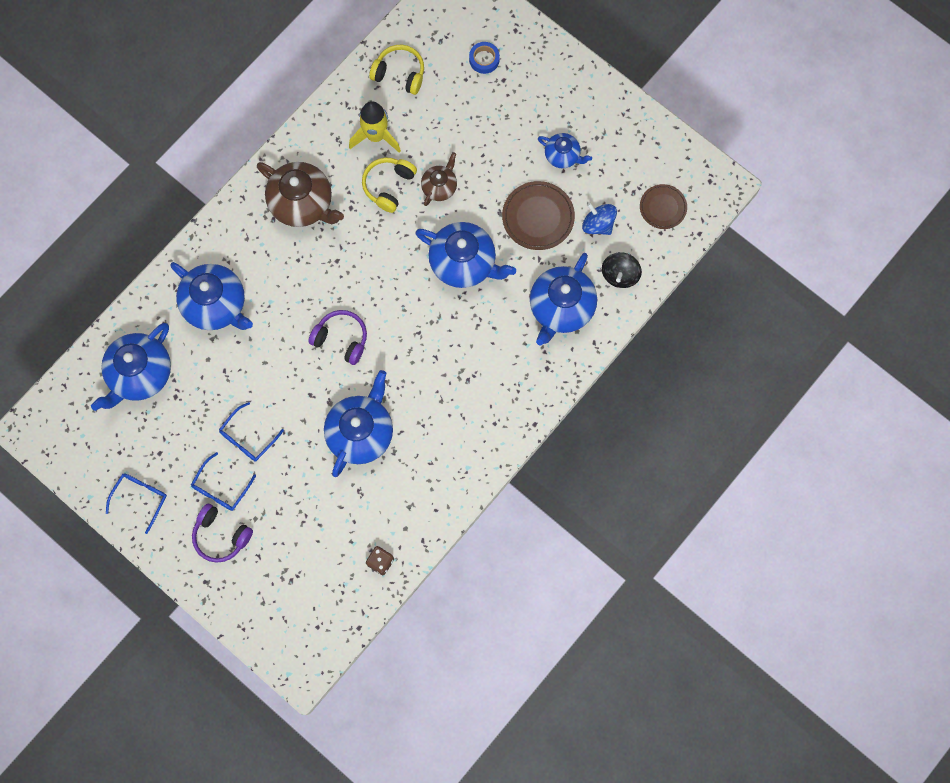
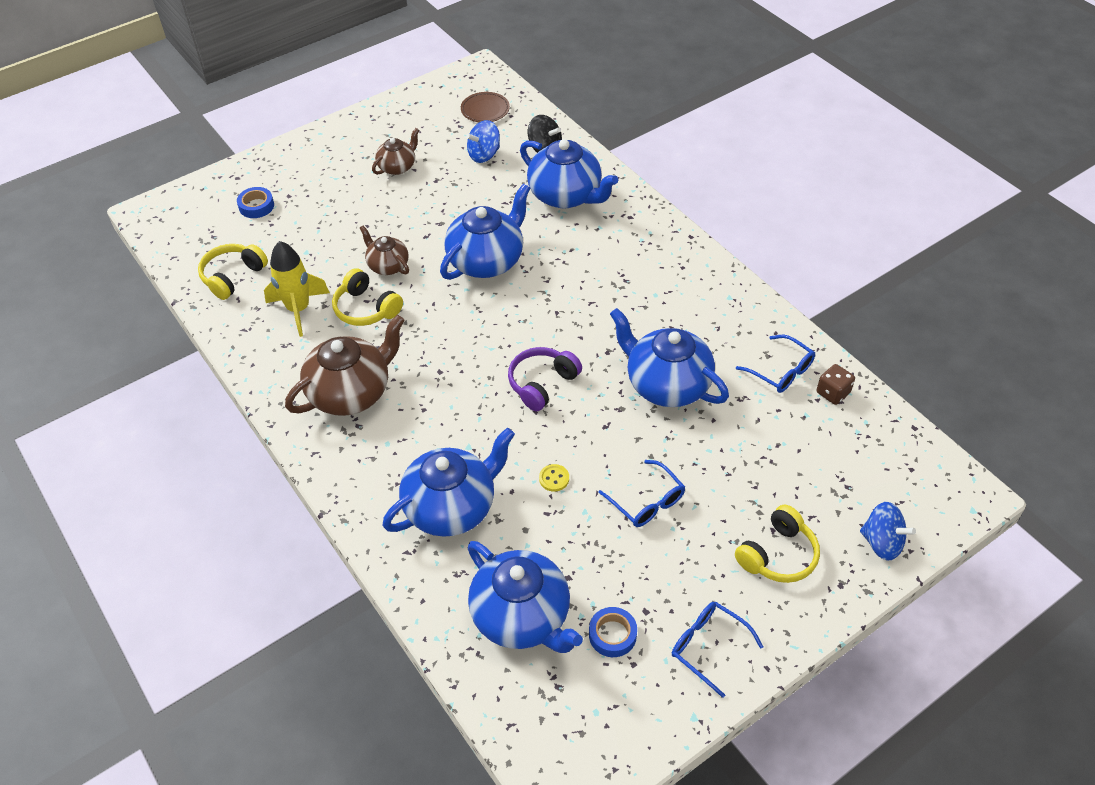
camera: 75 degrees left, 25 degrees down
(137, 435) = (612, 635): none -> blue tape
(221, 488) = (710, 544): blue glasses -> blue glasses (781, 371)
(221, 536) = (777, 555): purple headphones -> yellow headphones
(246, 608) = (882, 542): none -> blue spinning top
(254, 368) = (554, 478): none -> yellow button
(538, 217) = (458, 195): brown plate -> none
(562, 156) = (397, 167): blue teapot -> brown teapot

